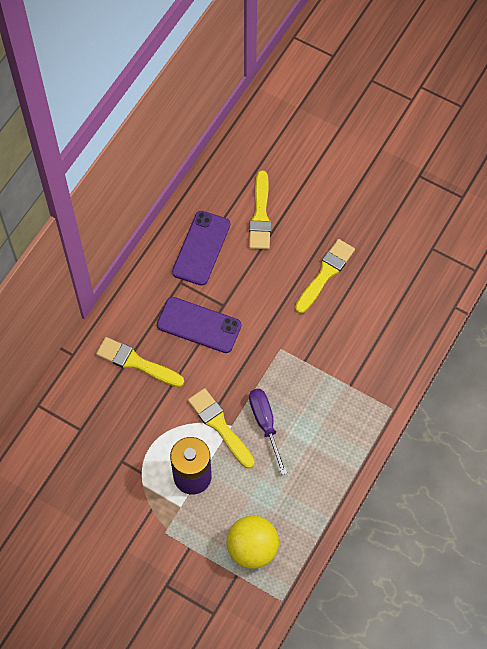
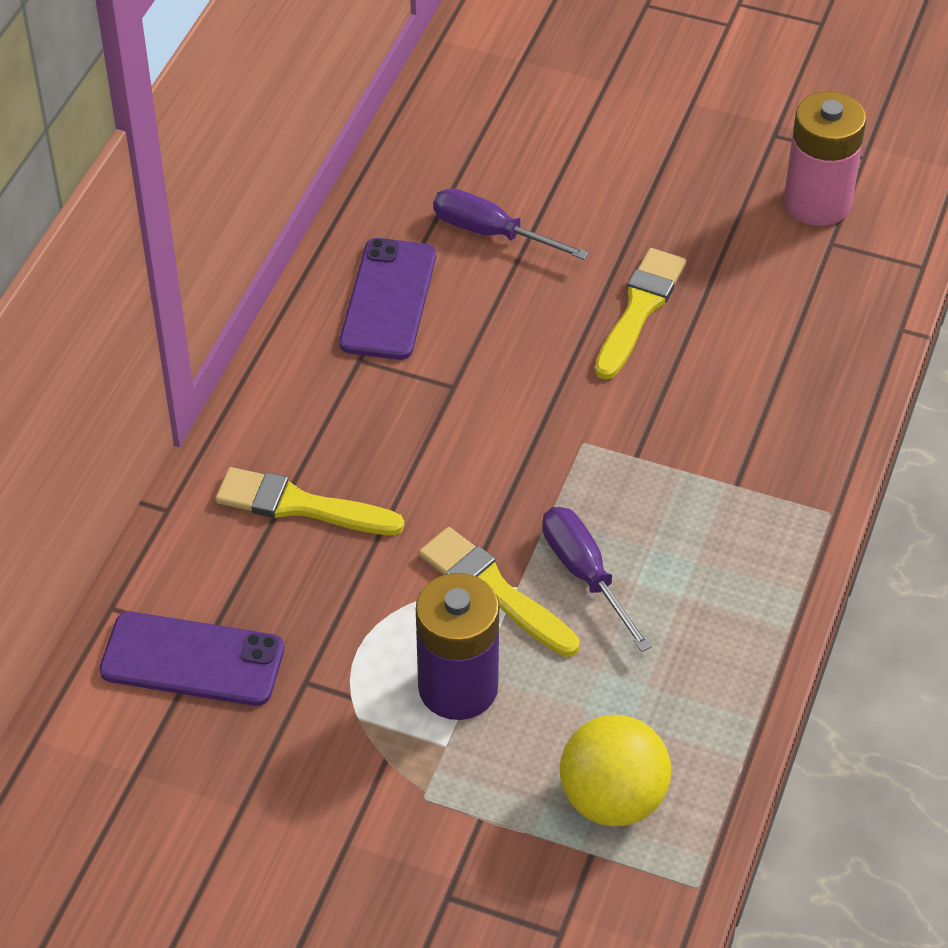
camera: 10 degrees left, 15 degrees down
(199, 325) = (412, 425): purple phone -> purple phone (192, 660)
(260, 215) = (491, 233): yellow brush -> purple screwdriver
(431, 222) = (817, 203): none -> pink battery

